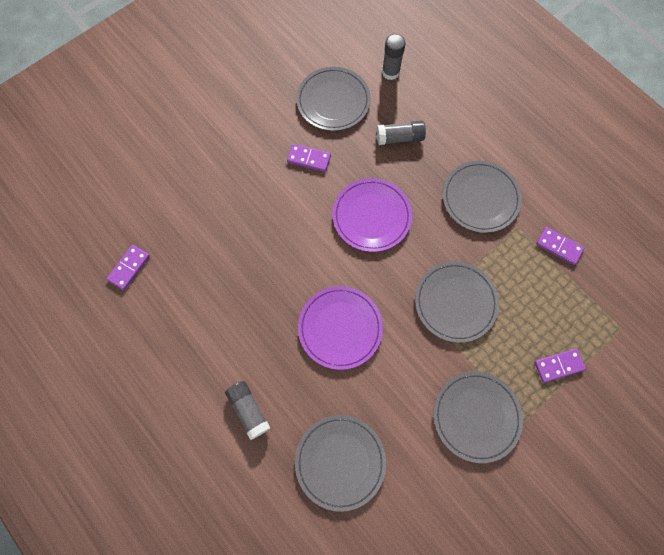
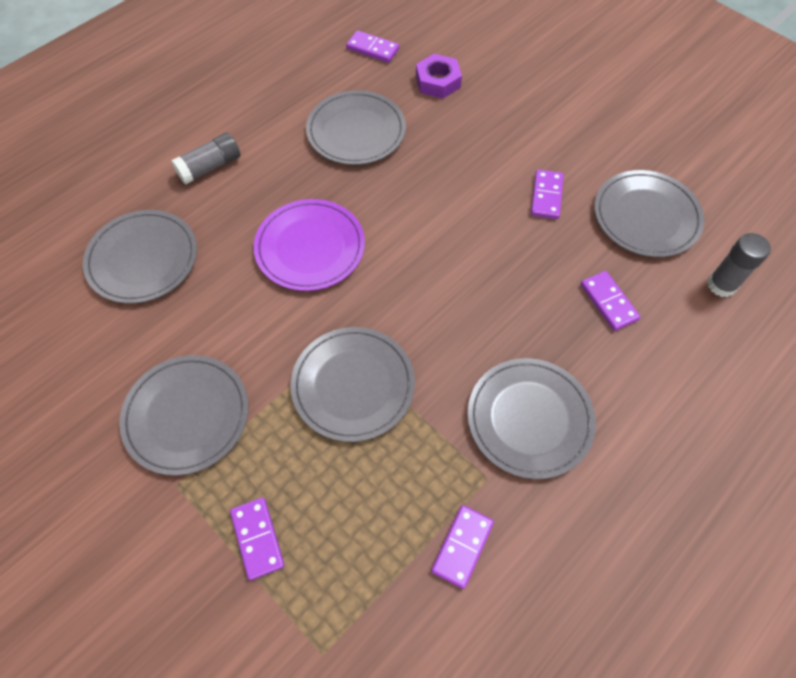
camera: 85 degrees right, 10 degrees down
(179, 219) = (438, 81): none -> purple nut
(225, 287) = (356, 131): none -> grey plate
(371, 216) = (473, 273): purple plate -> none
(399, 138) = (608, 302): grey glue stick -> purple domino

